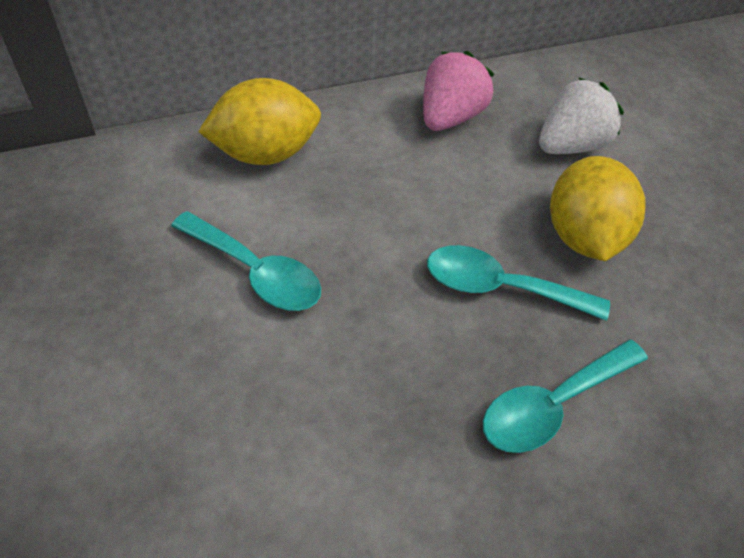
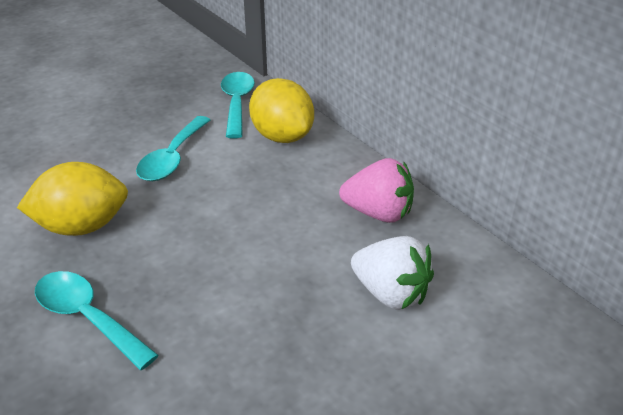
camera: 75 degrees right, 15 degrees down
(501, 287) = (196, 272): turquoise spoon -> turquoise spoon (237, 103)
(584, 235) = (274, 316): yellow lemon -> yellow lemon (82, 226)

